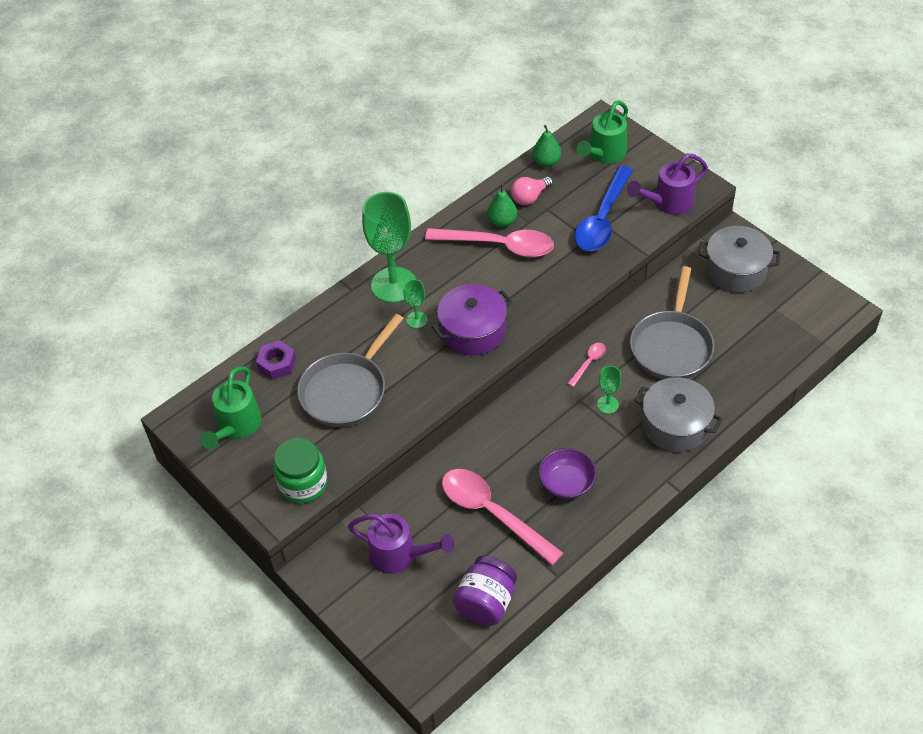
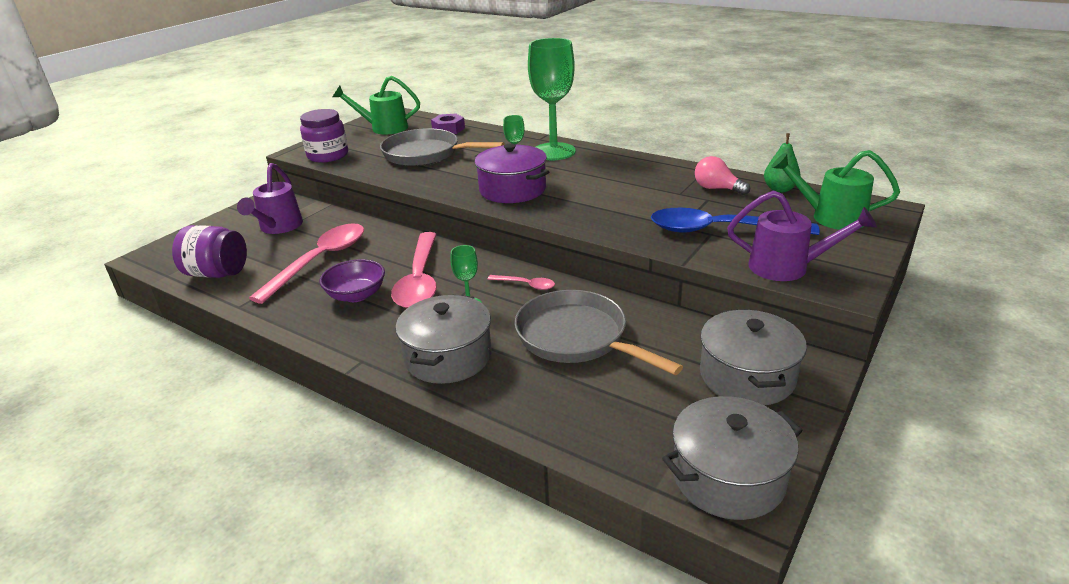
camera: 75 degrees right, 20 degrees down
(303, 483) = (328, 155): green jar -> purple jar
(499, 246) = (634, 185): pink spoon -> pink spoon (420, 280)
(502, 221) = (669, 181): green pear -> none
(668, 203) = (788, 267): purple watering can -> purple watering can turned 150 degrees clockwise
(671, 345) = (577, 338): grey pan -> grey pan turned 45 degrees clockwise
(820, 308) = (728, 477): none -> grey pot

